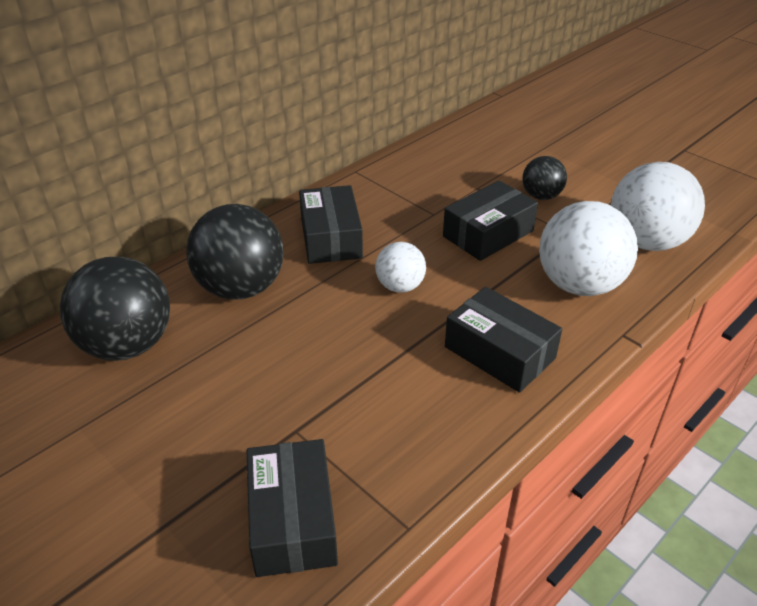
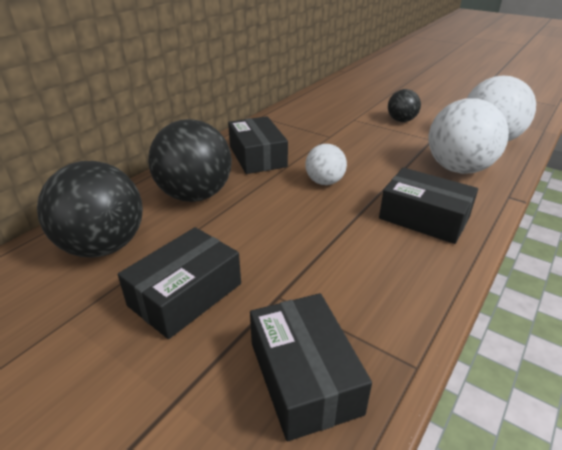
camera: 10 degrees left, 5 degrees down
(488, 234) = (375, 144): black box -> black box (185, 294)

